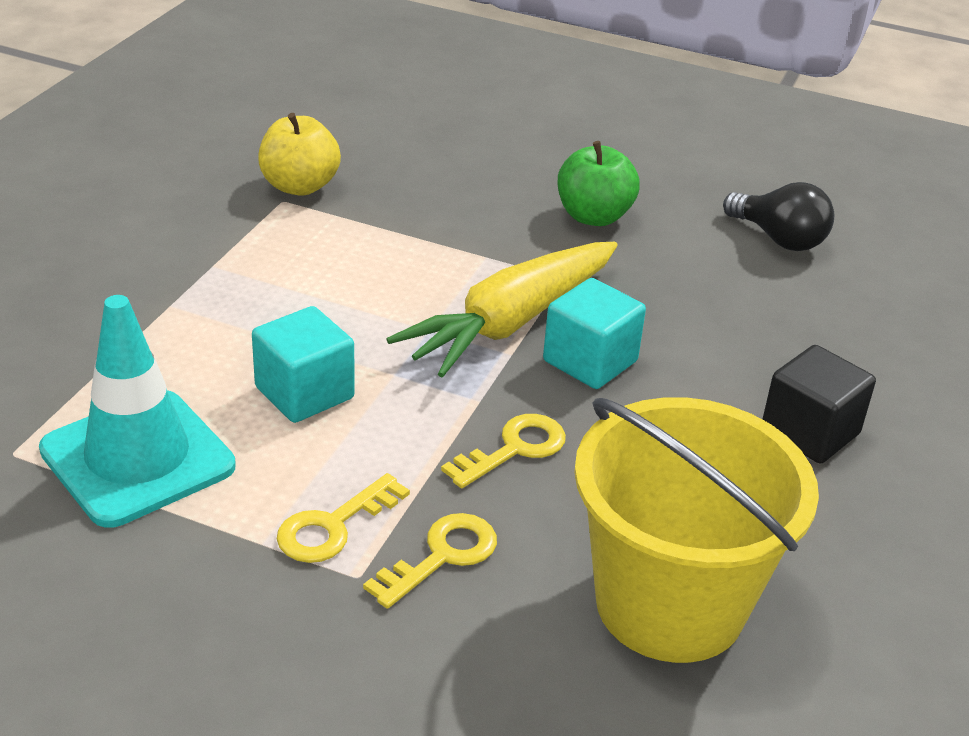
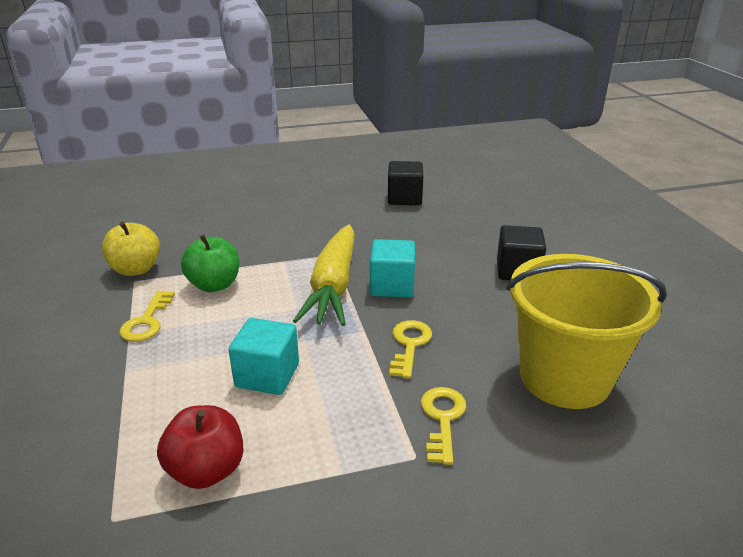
camera: 35 degrees left, 5 degrees down
(137, 458) = (206, 470): turquoise traffic cone -> red apple
(333, 526) = (370, 438): yellow key -> yellow key (147, 321)
(593, 216) = (313, 221): green apple -> green apple (214, 285)
(779, 239) = (404, 198): black light bulb -> black cube

